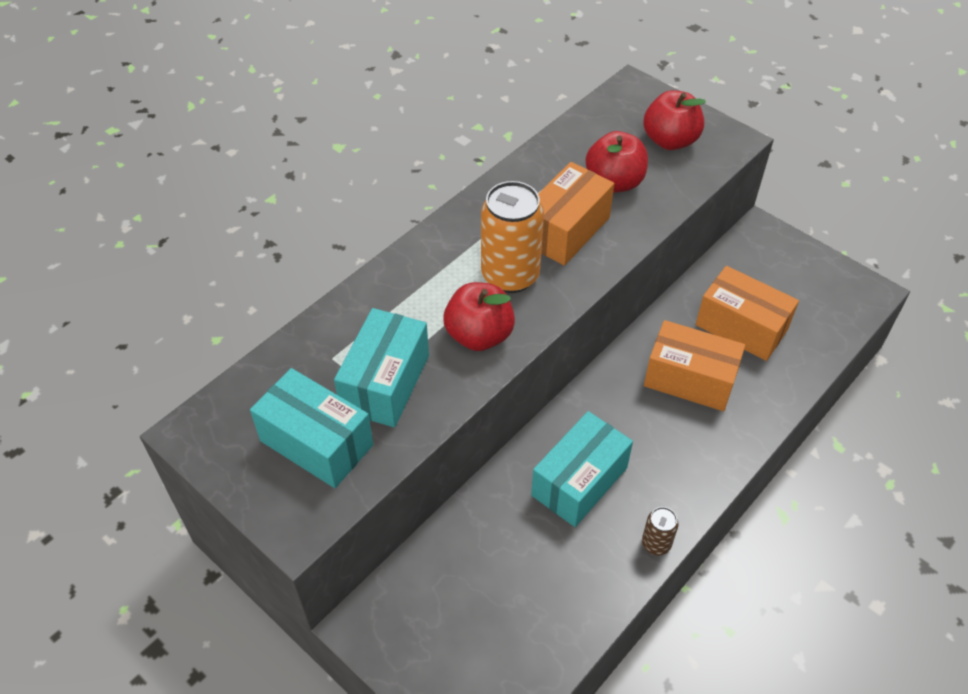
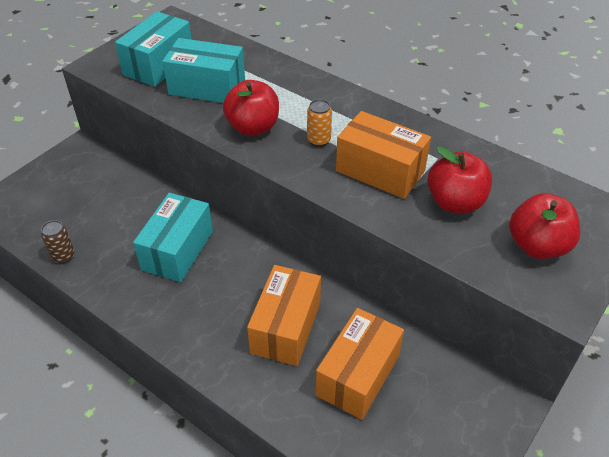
camera: 85 degrees right, 5 degrees down
(510, 276) = (319, 140): orange can -> orange can, size x0.48
(579, 481) = (177, 250): turquoise box -> turquoise box turned 75 degrees clockwise
(656, 544) = (116, 299): brown can -> brown can (63, 256)

